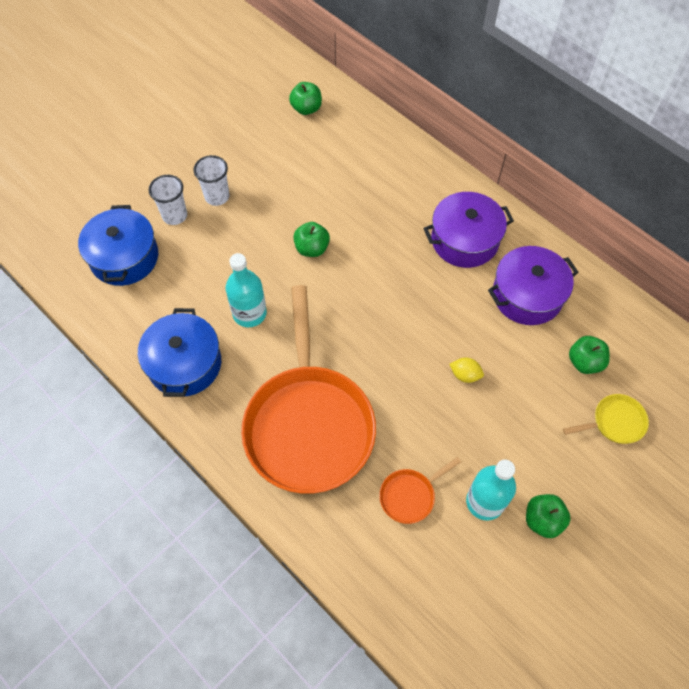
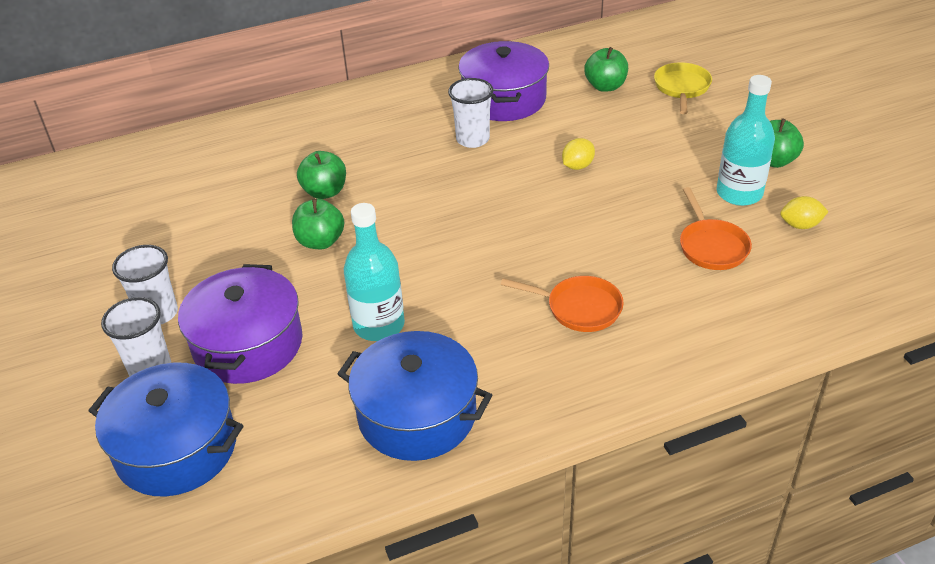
camera: 65 degrees left, 20 degrees down
(306, 108) = (95, 192): green apple -> green apple (325, 192)
(308, 424) = (579, 308): orange pan -> orange pan, size x0.40
(464, 240) = (403, 120): purple pot -> purple pot (248, 344)
(464, 293) = (472, 139): none -> white cup
(464, 557) = (800, 225): none -> yellow lemon

